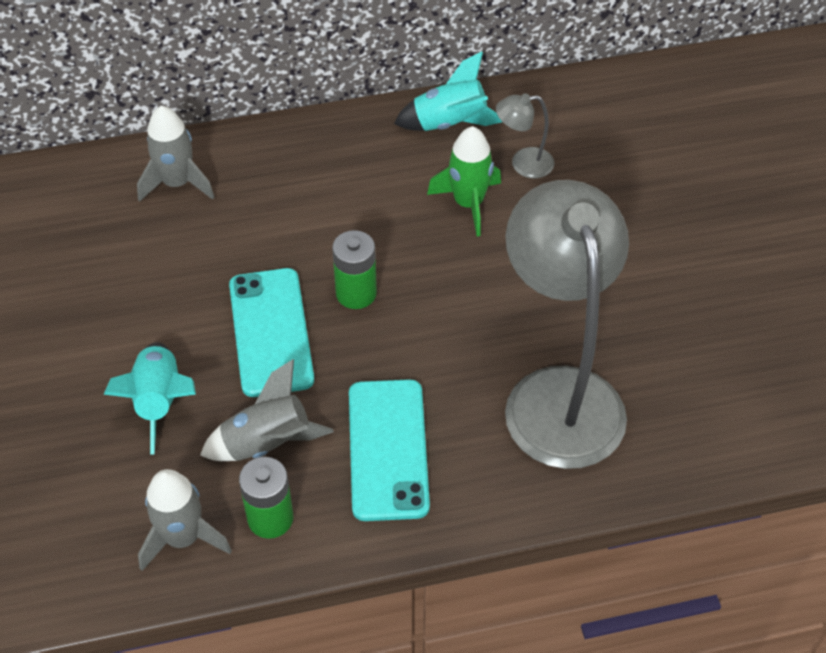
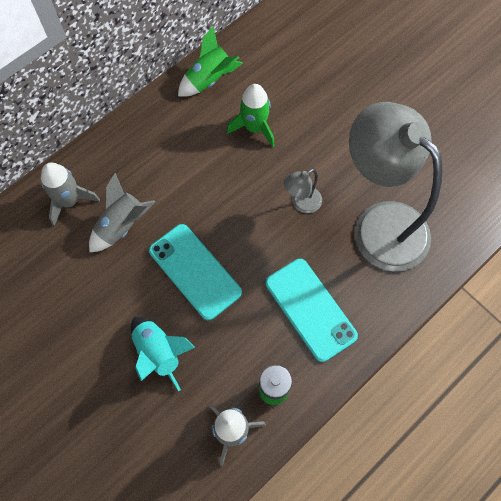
camera: 30 degrees left, 15 degrees up
(267, 443) = (240, 343): grey rocket -> grey rocket (122, 226)
(356, 293) = (228, 219): green battery -> none
(450, 123) = (209, 80): turquoise rocket -> green rocket
(523, 164) = (269, 86): grey lamp -> grey lamp (301, 203)

